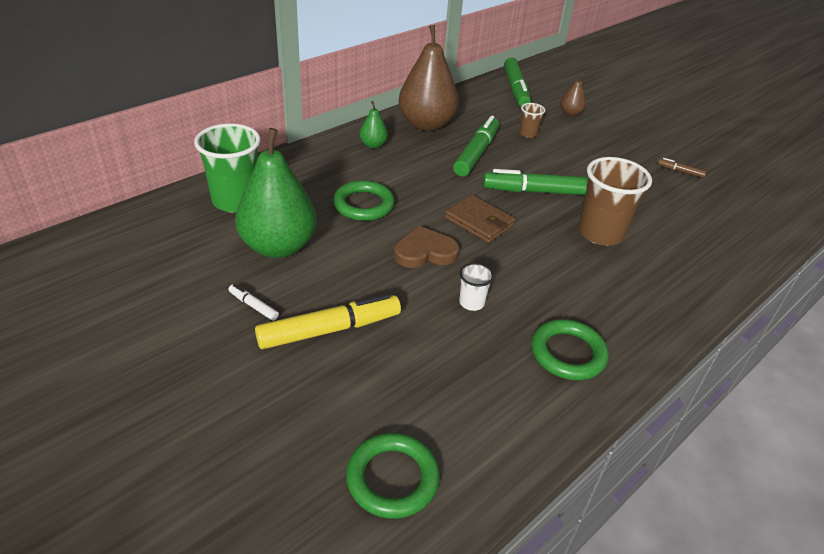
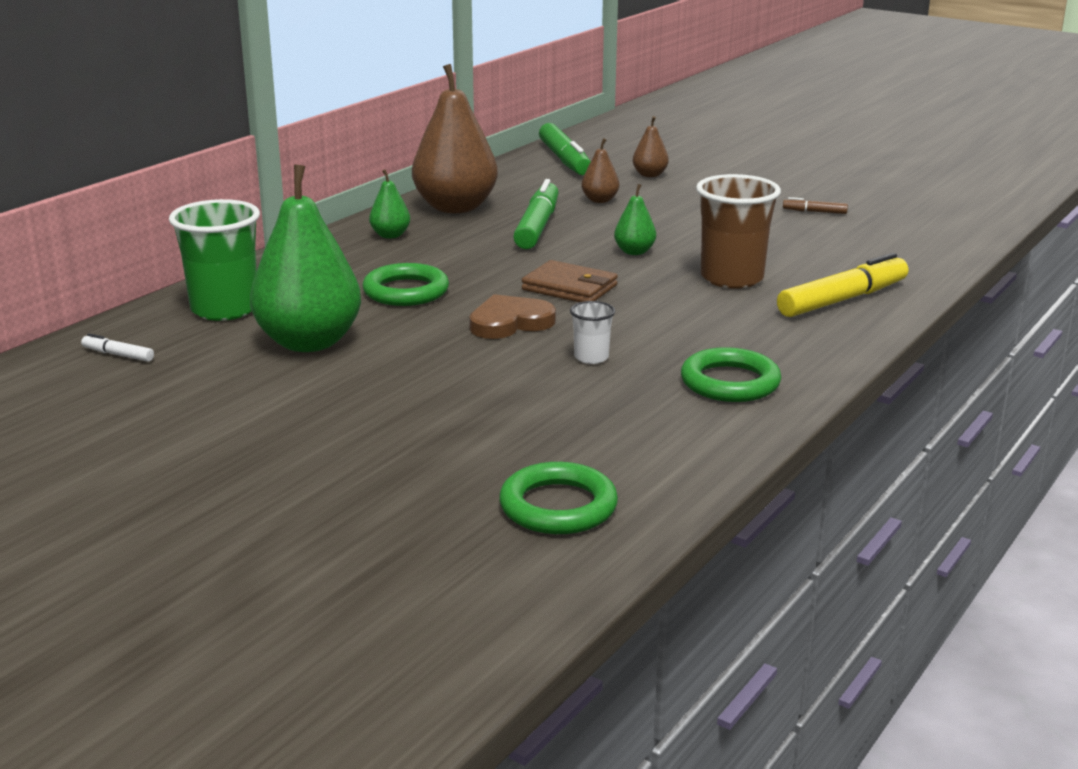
camera: 10 degrees left, 15 degrees down
(253, 306) = (304, 397): white marker -> white marker (118, 355)
(329, 329) = (417, 403): yellow marker -> yellow marker (842, 300)
(528, 133) = (600, 200): brown cup -> brown pear
(537, 192) = (634, 252): green marker -> green pear

